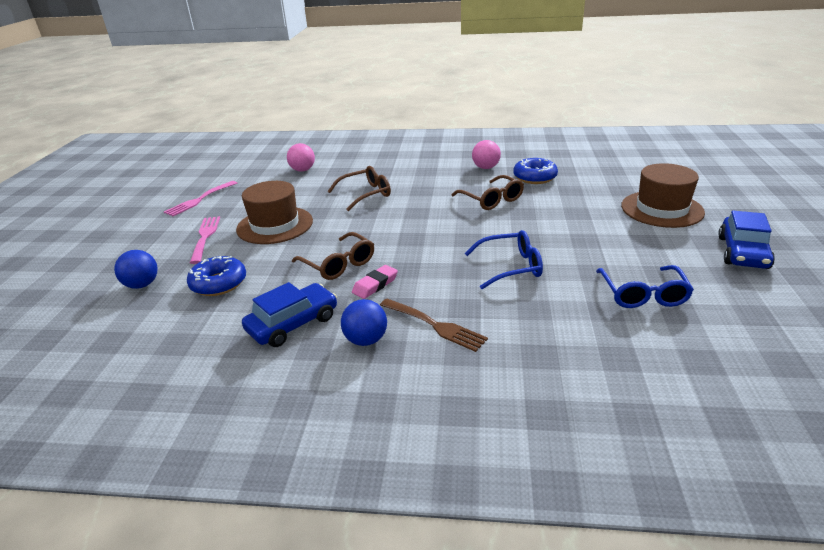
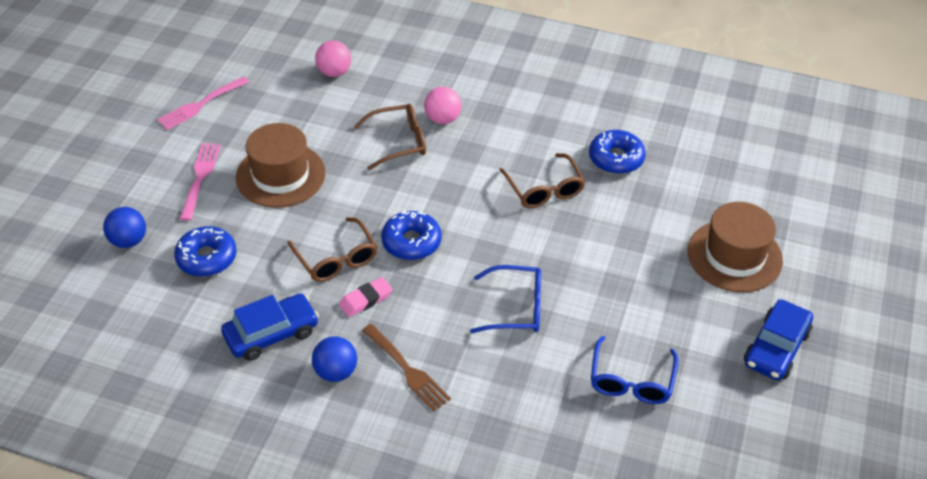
camera: 10 degrees right, 15 degrees up
(400, 244) = (411, 242): none -> blue donut
(485, 168) = (564, 123): pink ball -> pink ball (442, 119)

